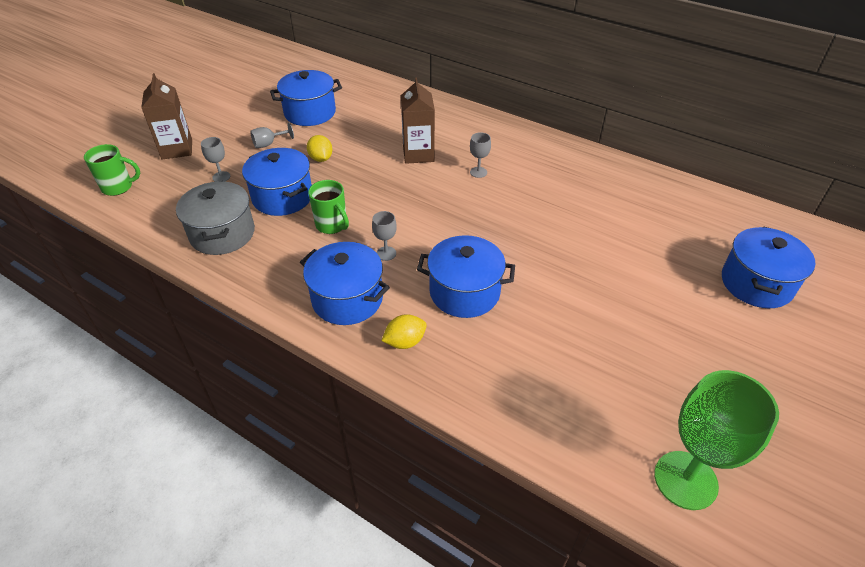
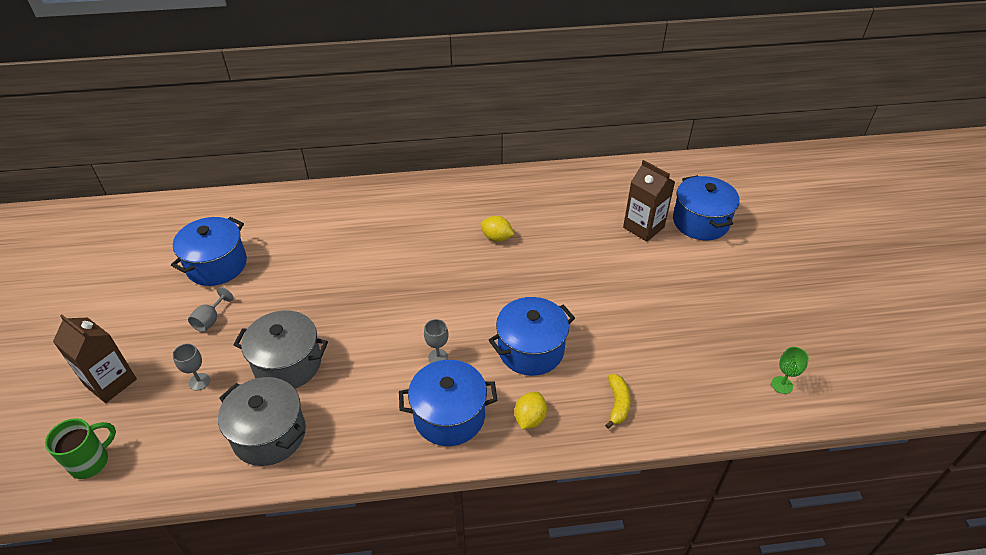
camera: 40 degrees left, 0 degrees up
(282, 197) = (287, 364): blue pot -> grey pot
(321, 159) = (282, 305): yellow lemon -> yellow lemon (496, 238)
(332, 225) = (365, 361): green mug -> none
(418, 154) = (368, 251): brown carton -> brown carton (643, 227)
(478, 172) = (436, 240): grey goblet -> none
(492, 381) = (617, 404): none -> yellow banana
(685, 480) = (782, 385): green goblet -> green goblet, size x0.44

